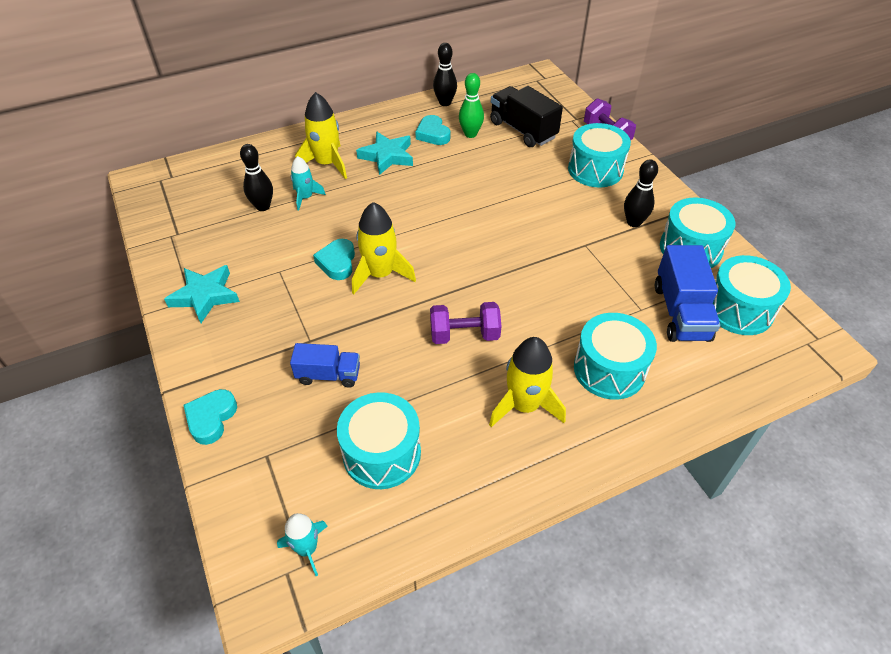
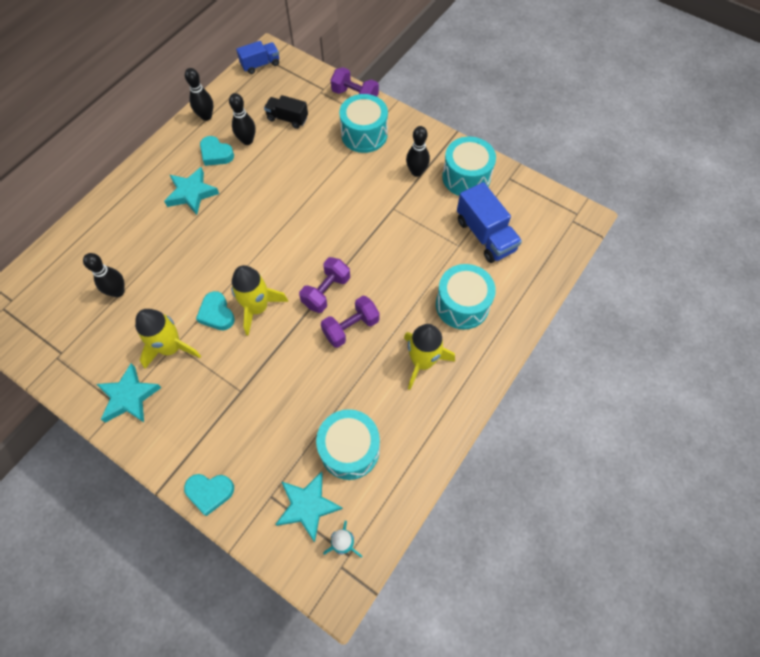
camera: 30 degrees left, 15 degrees up
(211, 418) = (210, 492): turquoise heart -> turquoise heart turned 75 degrees counterclockwise
(297, 487) = (308, 506): none -> turquoise star
(305, 198) = (149, 266): turquoise rocket -> none
(327, 164) = (144, 224): yellow rocket -> yellow rocket (171, 347)
(328, 375) = (273, 411): blue truck -> blue truck (260, 64)
(461, 290) = (326, 292): none -> purple dumbbell
(470, 134) = (247, 140): green bowling pin -> black bowling pin
(523, 130) = (287, 119): black truck -> black truck, size x0.63
(739, 309) = (520, 214): turquoise drum -> none

